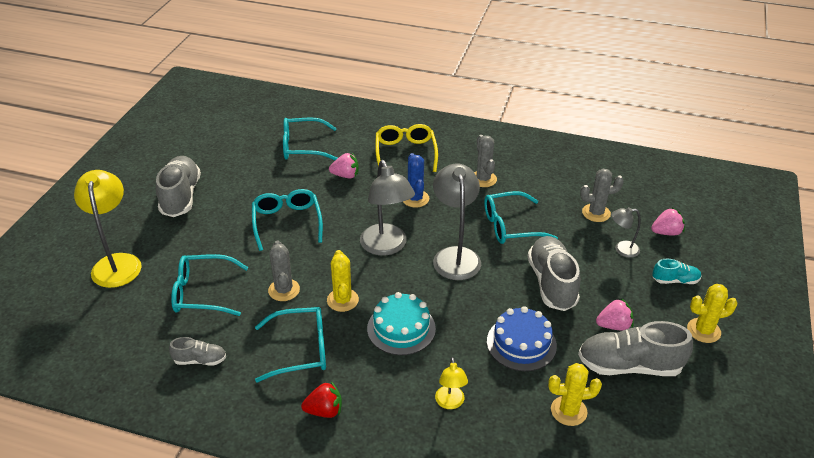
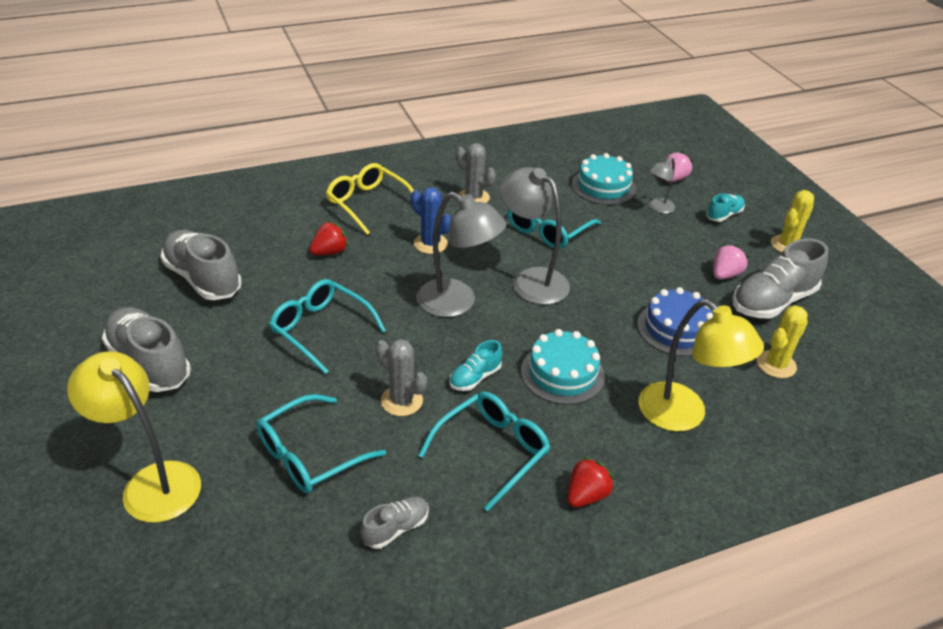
camera: 40 degrees left, 0 degrees up
(303, 147) = (244, 242): turquoise glasses -> none
(342, 300) = (475, 377): yellow cactus -> turquoise shoe
(345, 175) = (330, 252): pink strawberry -> red strawberry
(450, 403) = (683, 415): yellow lamp -> yellow lamp, size x1.94
(552, 283) = (639, 263): grey shoe -> grey shoe (203, 279)
(596, 213) = (603, 186): grey cactus -> turquoise cake

